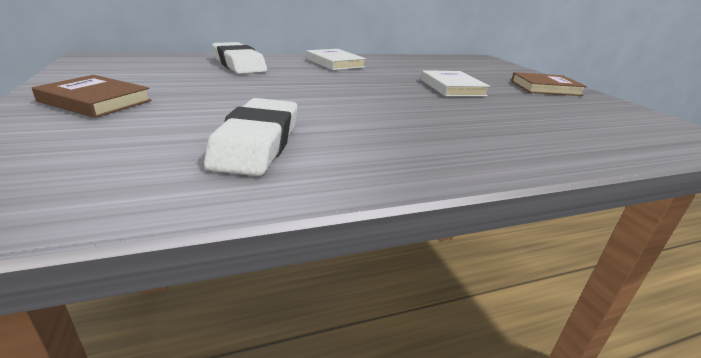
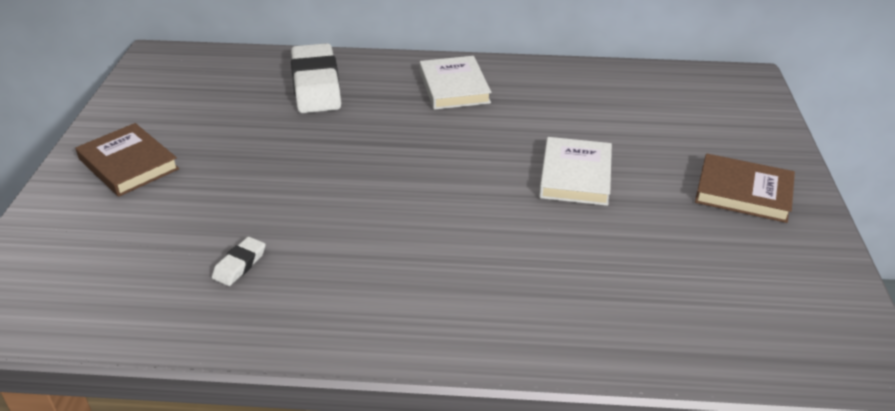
camera: 25 degrees right, 10 degrees up
(257, 144) = (240, 265): white eraser -> white eraser, size x0.44

